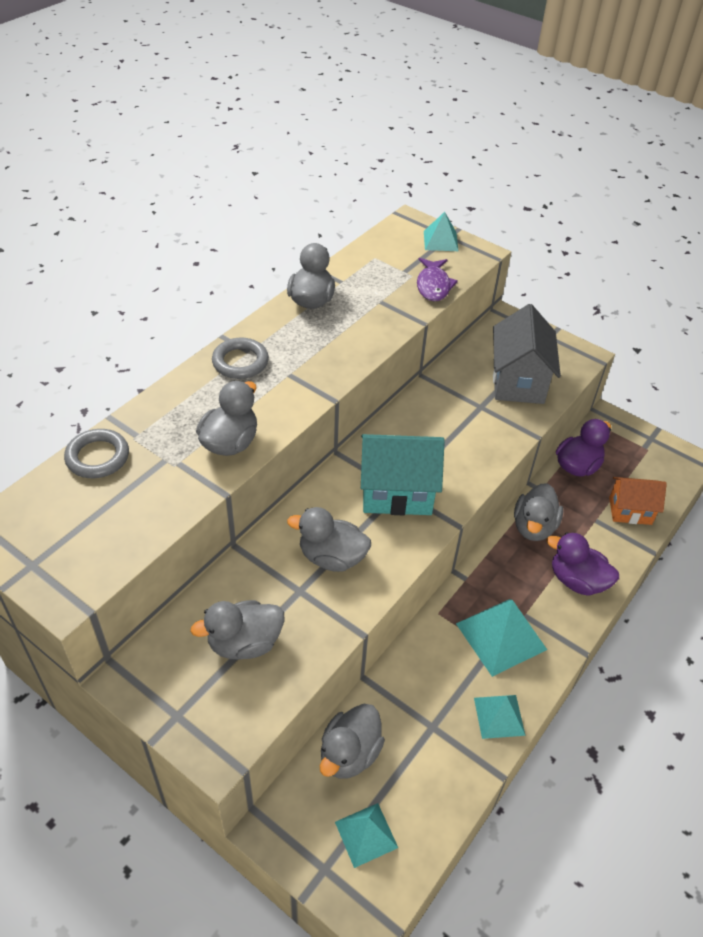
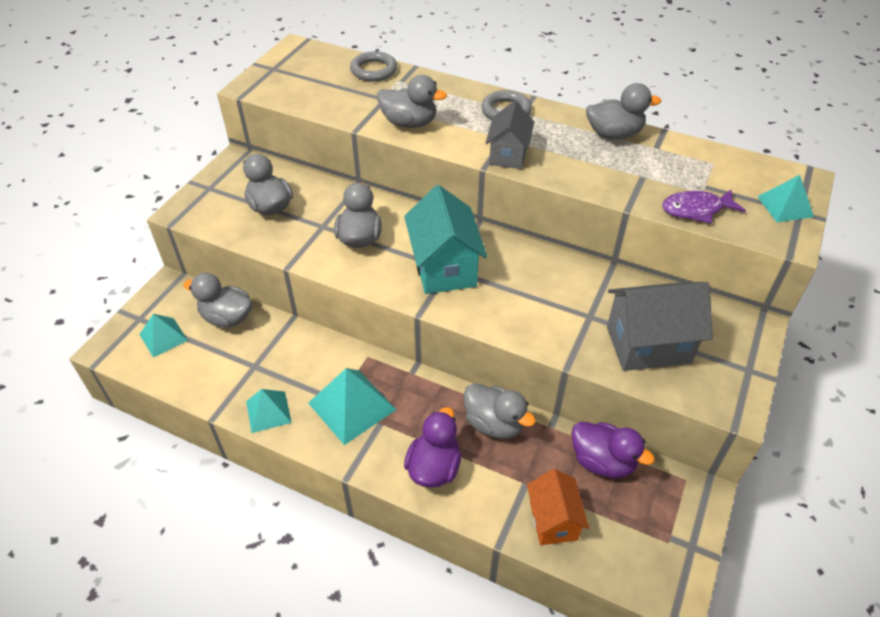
camera: 80 degrees right, 0 degrees up
(318, 377) = (508, 155): none -> grey house
(534, 527) = (494, 424): grey duck -> grey duck turned 150 degrees counterclockwise

